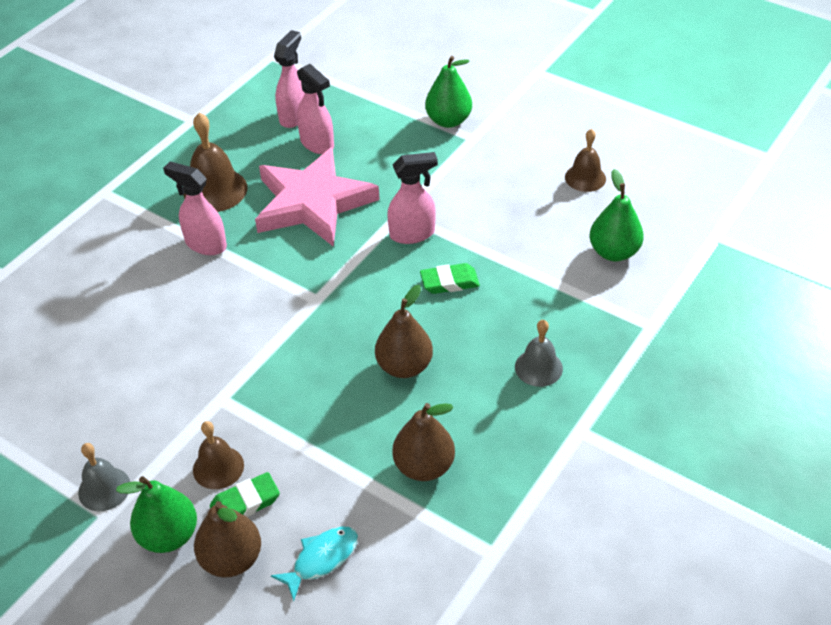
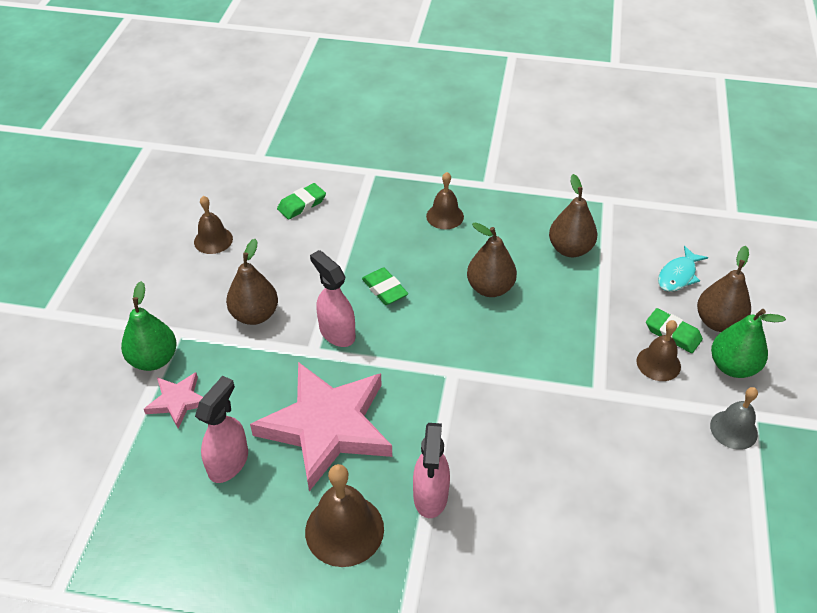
camera: 115 degrees left, 0 degrees up
(294, 116) = (183, 508): pink spray bottle -> none
(321, 559) = (678, 275): turquoise fish -> turquoise fish turned 75 degrees counterclockwise
(395, 127) = (178, 401): none -> pink star
(466, 186) = (255, 315): none -> brown pear
(538, 367) = (445, 216): grey bell -> brown bell
(613, 252) = (302, 204): green pear -> green eraser

